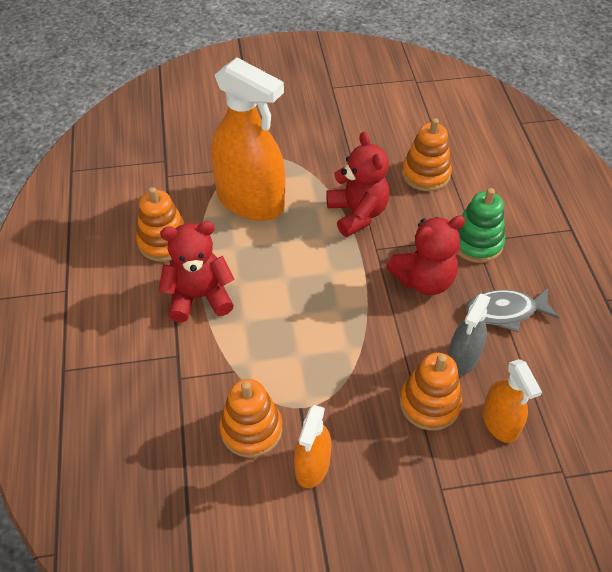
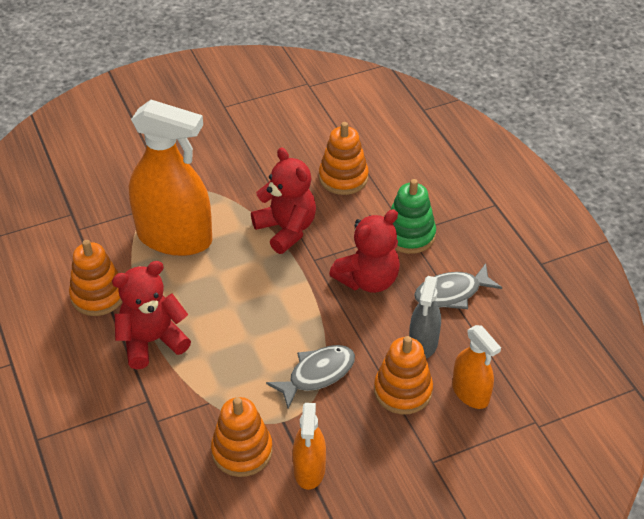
camera: 15 degrees left, 5 degrees down
(347, 366) = (317, 374): none -> grey fish

